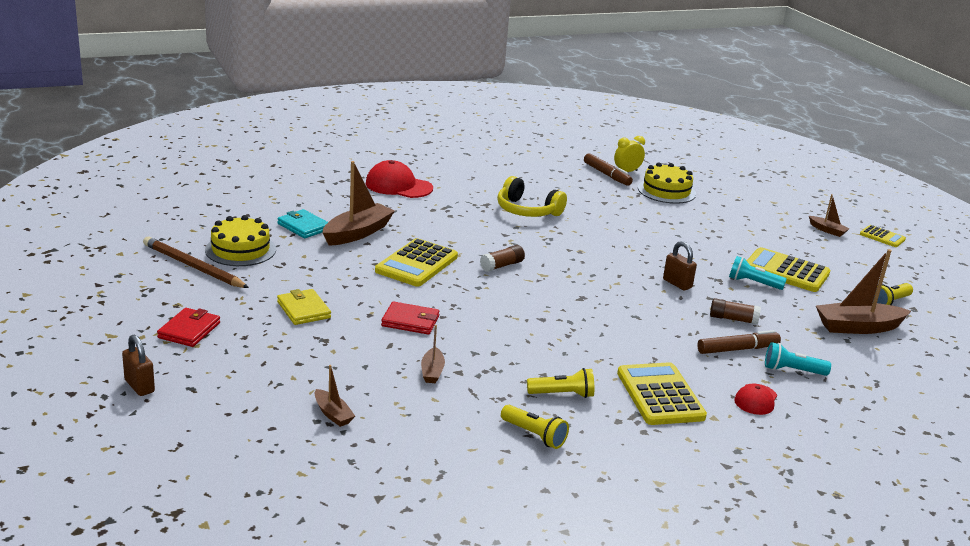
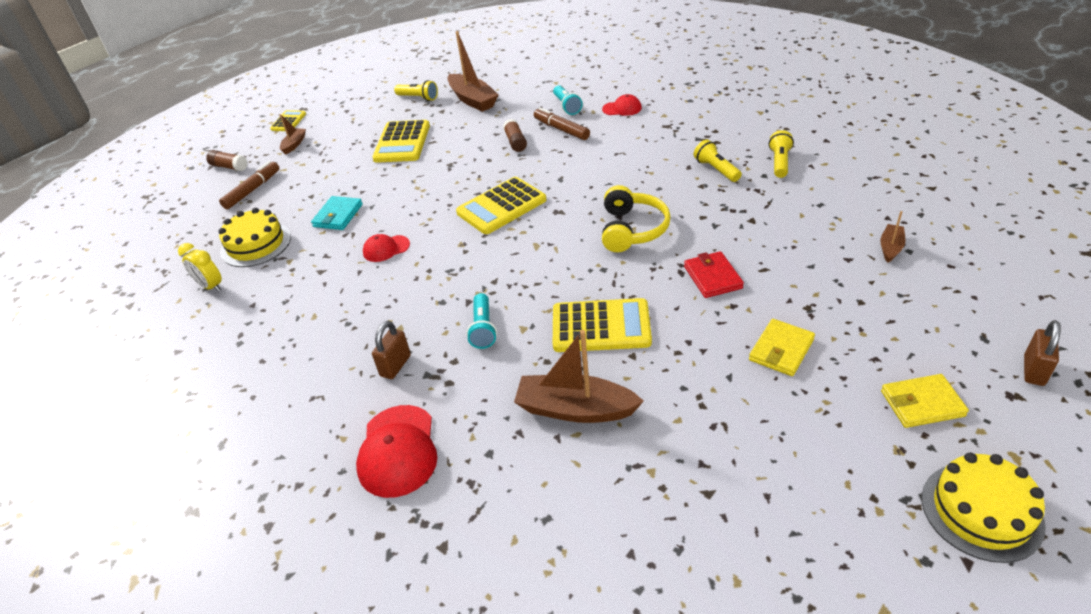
camera: 110 degrees left, 15 degrees up
(189, 330) = (922, 403): red wallet -> yellow wallet
(193, 266) = (817, 501): brown pencil -> none
(240, 250) = (728, 486): yellow cake -> yellow cake (981, 511)
(304, 226) = (607, 468): turquoise wallet -> turquoise wallet (338, 215)
(432, 371) = (770, 231): brown boat -> none
(502, 265) = (543, 274): brown glue stick -> brown glue stick (229, 167)
(527, 210) = (389, 311): yellow headphones -> yellow headphones (632, 229)
(607, 175) = (231, 297): brown marker -> brown marker (252, 190)
(607, 226) = (386, 248): none -> red cap
(660, 395) = (663, 138): yellow calculator -> yellow calculator (501, 206)
(677, 284) = (479, 178): brown padlock -> brown padlock (395, 366)
(753, 283) = (440, 149): turquoise flashlight -> turquoise flashlight (483, 329)

